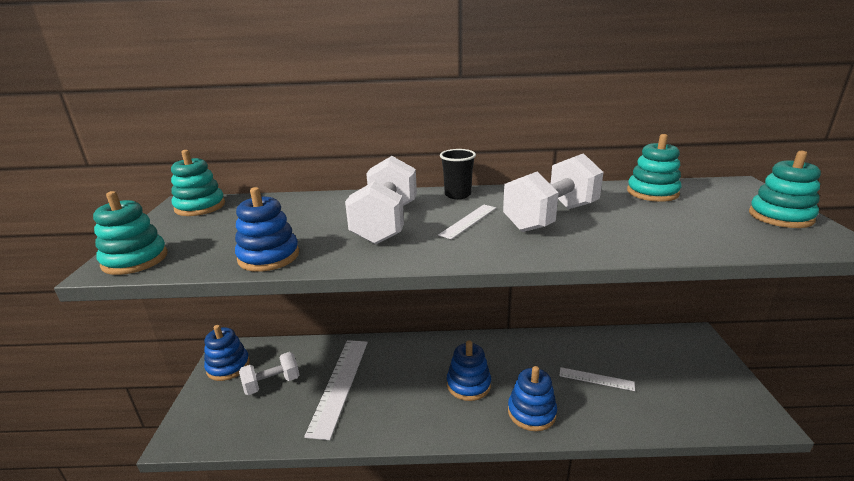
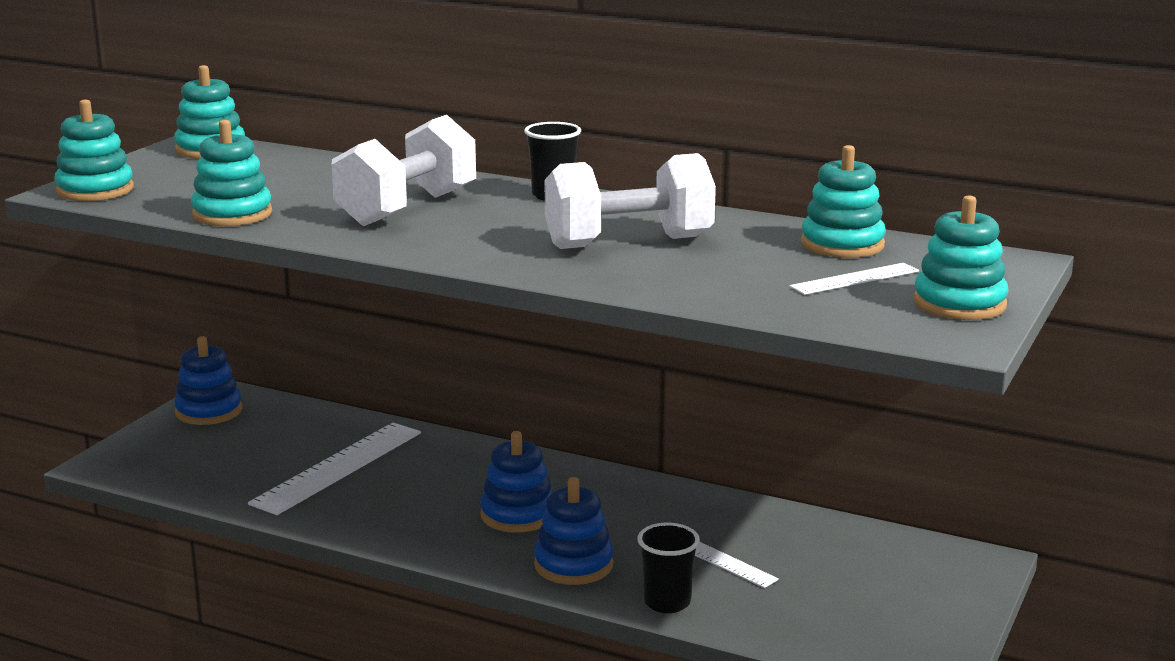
camera: 25 degrees right, 5 degrees down
(269, 256) = (232, 214): blue stacking toy -> turquoise stacking toy
(272, 383) = (251, 443): white dumbbell -> none
(468, 221) = (513, 225): white ruler -> white ruler (854, 279)
(604, 422) = (667, 602): none -> black cup

